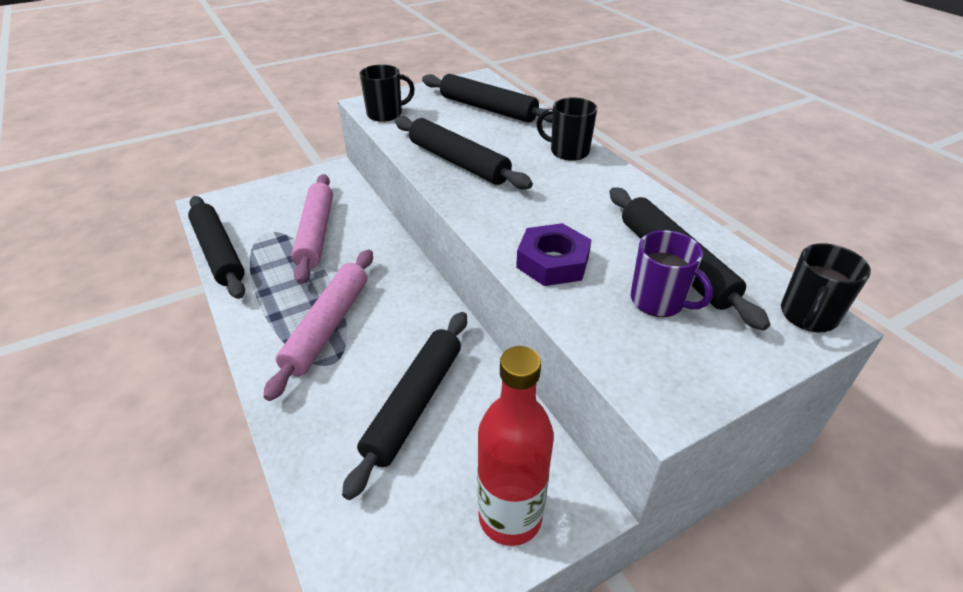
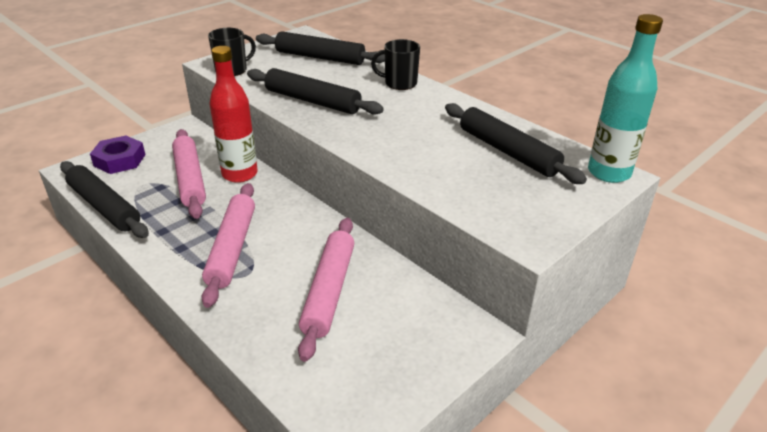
camera: 15 degrees left, 5 degrees down
(414, 404) = (329, 291): black rolling pin -> pink rolling pin
(510, 517) = (432, 351): red bottle -> red bottle (240, 174)
(552, 262) = (417, 163): purple nut -> purple nut (119, 160)
(659, 301) = (504, 178): purple mug -> none
(808, 316) = (609, 173): black mug -> turquoise bottle

